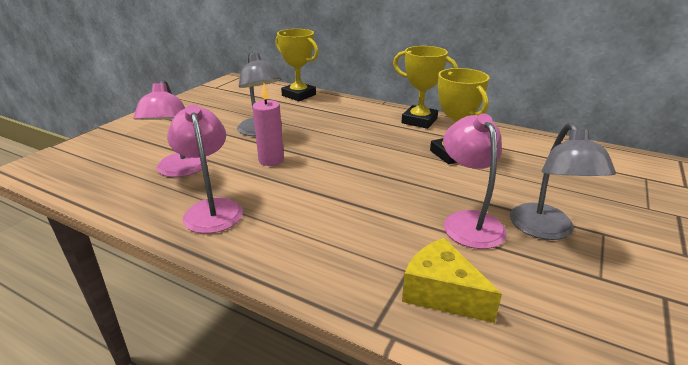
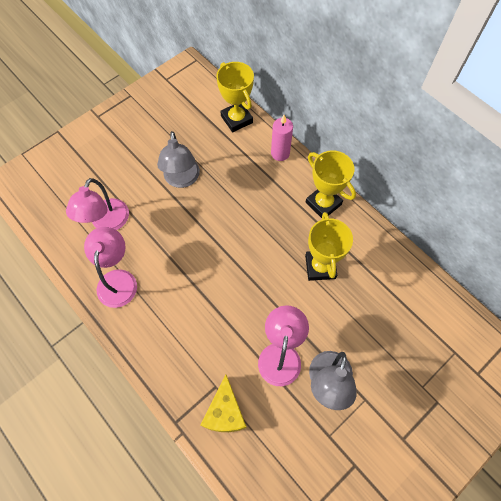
camera: 20 degrees right, 35 degrees up
(271, 160) = (176, 229): pink candle -> pink candle (280, 153)
(441, 293) = (225, 412): yellow cheese -> yellow cheese turned 150 degrees counterclockwise

